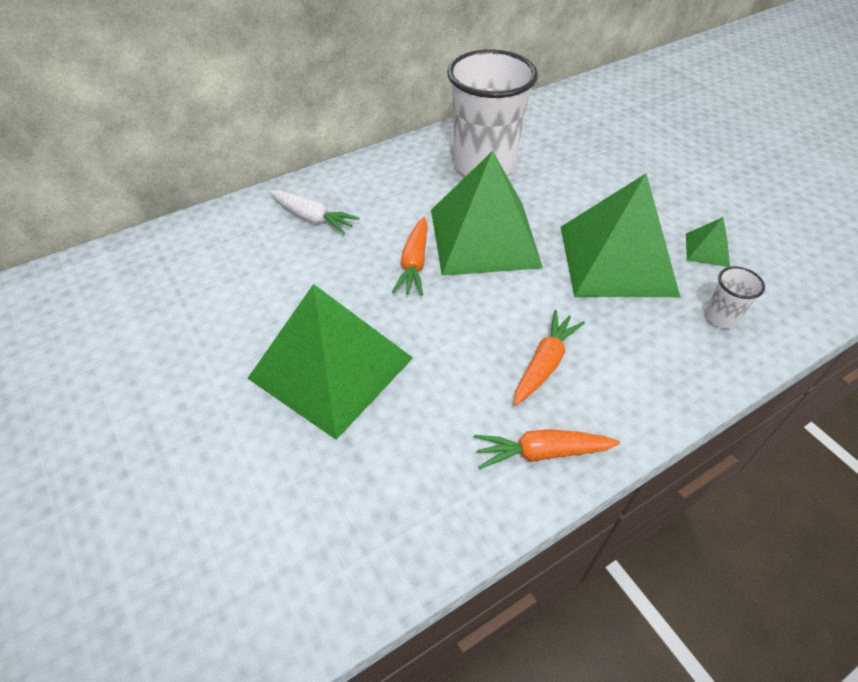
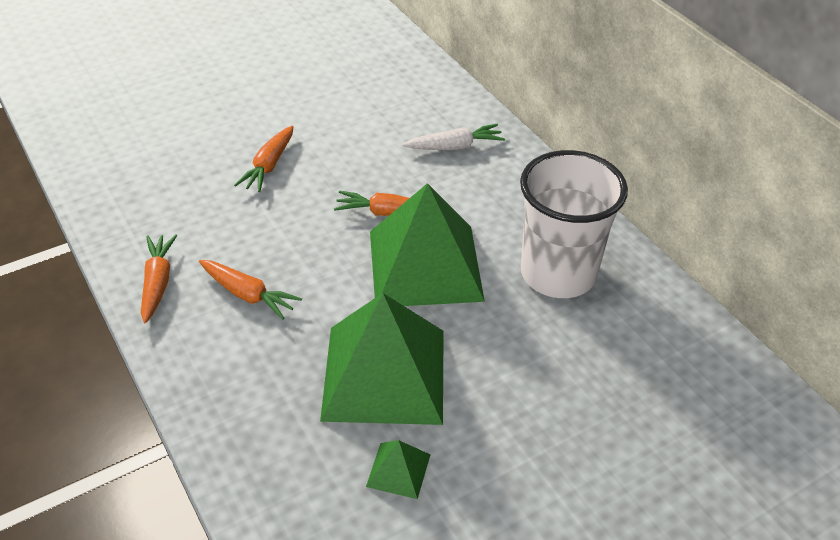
camera: 90 degrees right, 5 degrees down
(313, 218) = (455, 146): white carrot -> white carrot turned 135 degrees counterclockwise
(331, 368) = (269, 166): green pyramid -> orange carrot
(721, 317) = (284, 453): white cup -> none

